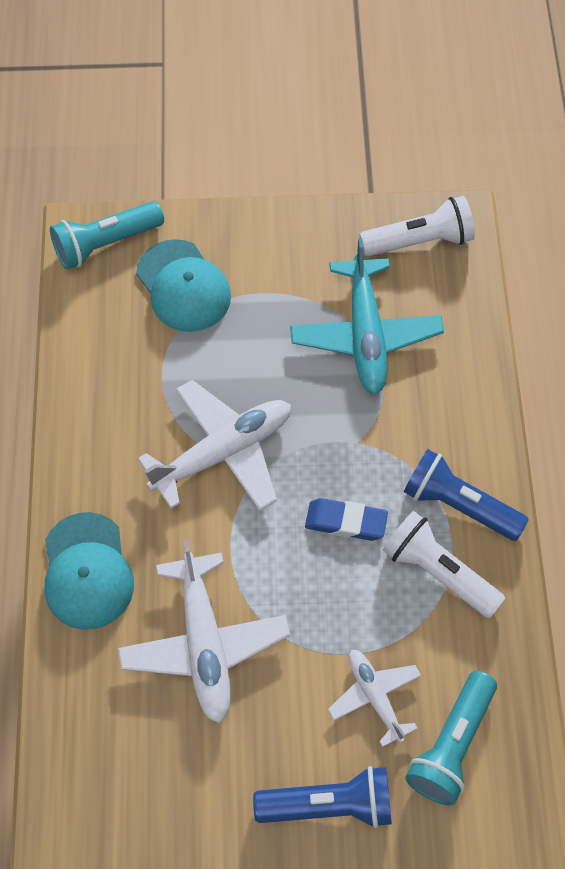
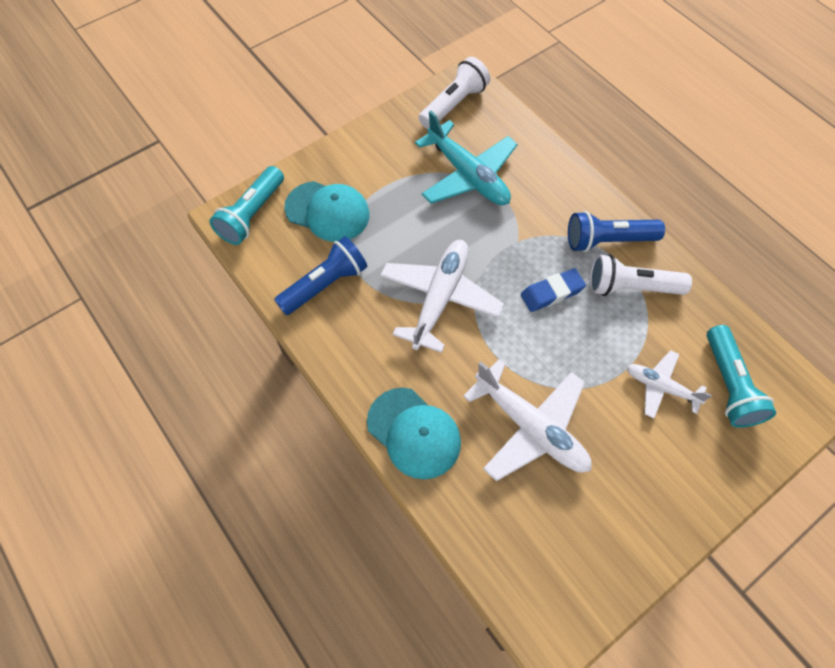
camera: 35 degrees left, 0 degrees up
(329, 804) = (693, 474): blue flashlight -> blue flashlight (325, 284)

